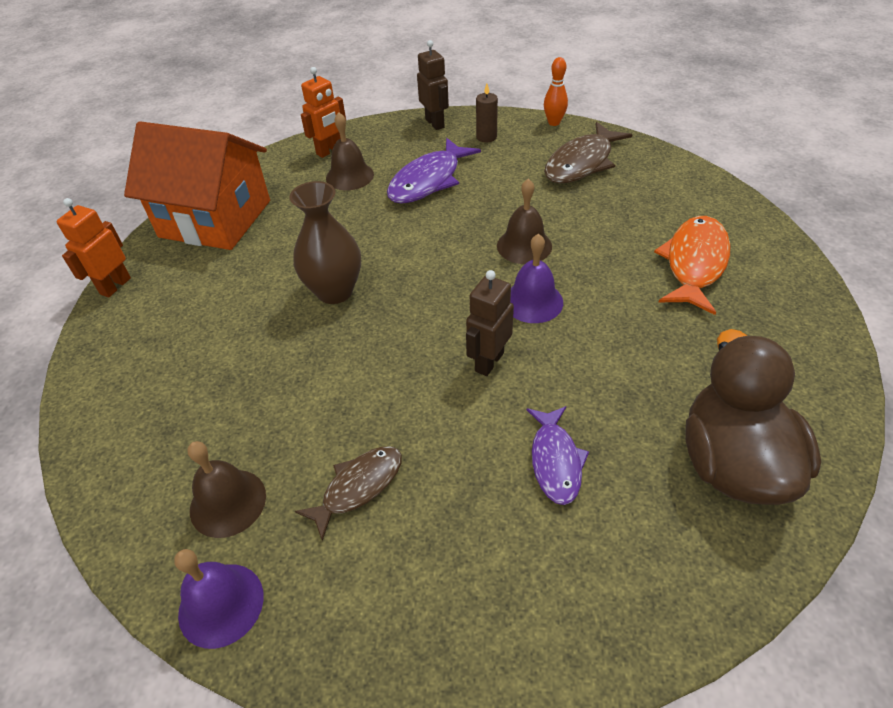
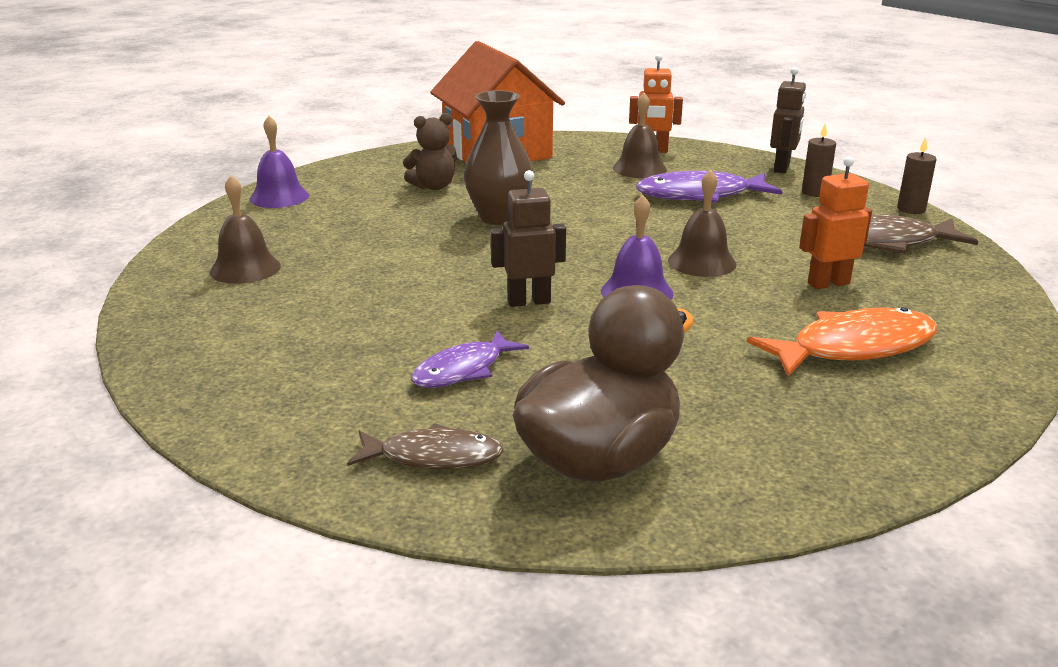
camera: 45 degrees right, 20 degrees down
(115, 286) = (376, 156): orange robot -> orange robot (828, 283)
(221, 604) = (162, 301): purple bell -> purple bell (279, 197)
(228, 291) = (433, 187): none -> brown teddy bear
(358, 487) = (319, 304): brown fish -> brown fish (433, 457)
(554, 123) = (911, 209): orange bowling pin -> brown candle

